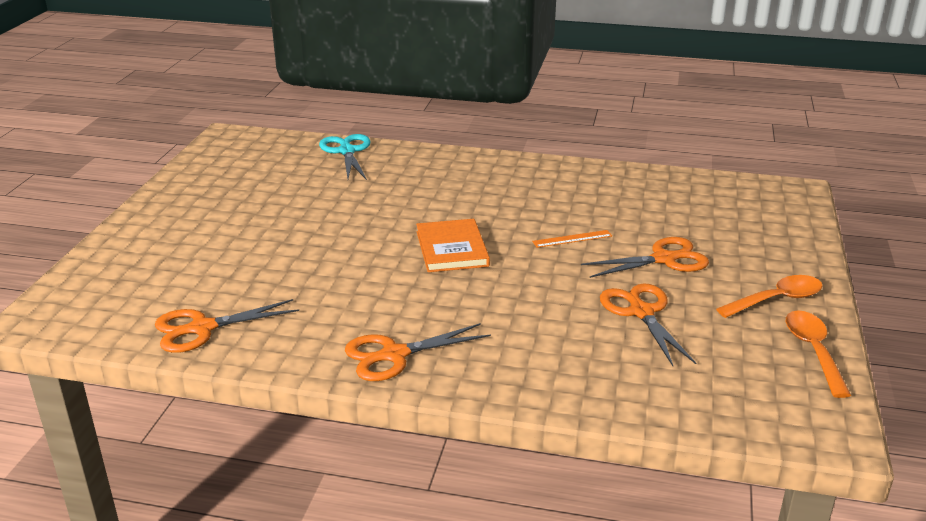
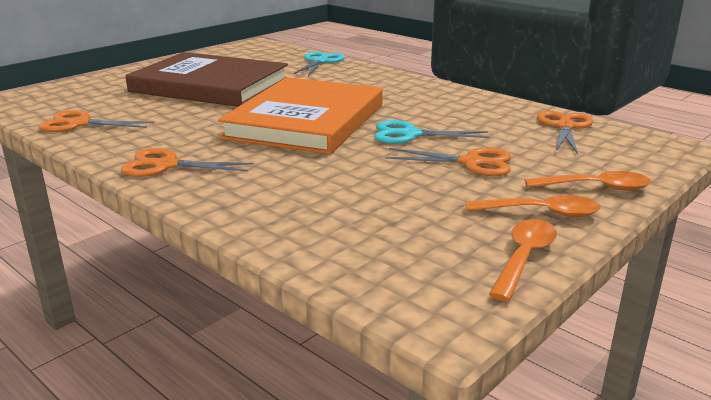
camera: 30 degrees right, 5 degrees down
(271, 223) = (210, 85): none -> brown book
(452, 249) = (306, 121): orange book -> orange book, size x2.13
(572, 239) = (410, 134): orange ruler -> turquoise scissors
(641, 312) = (395, 189): orange scissors -> orange scissors (564, 127)
(785, 258) = (596, 187): none -> orange spoon

